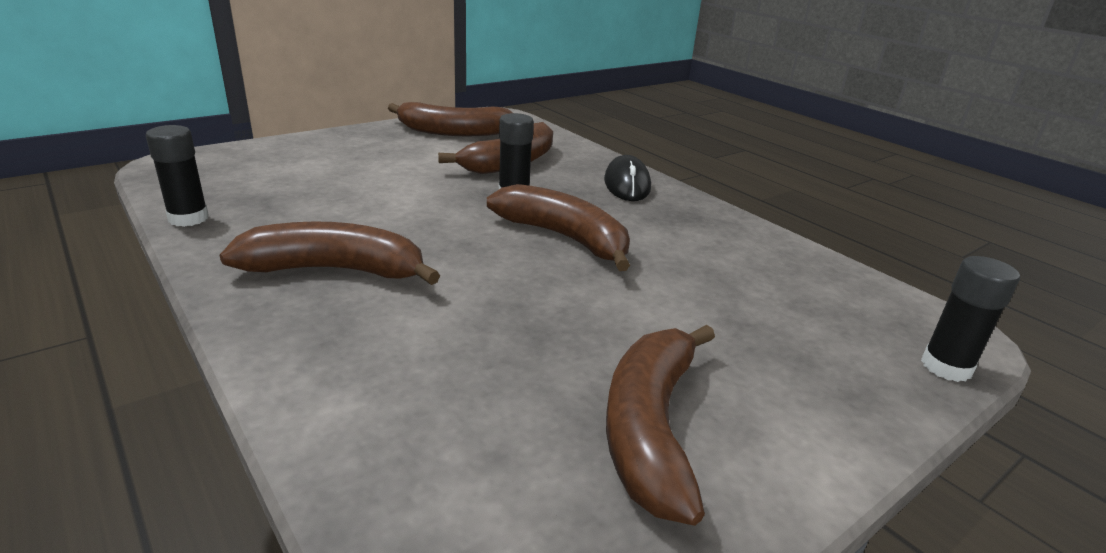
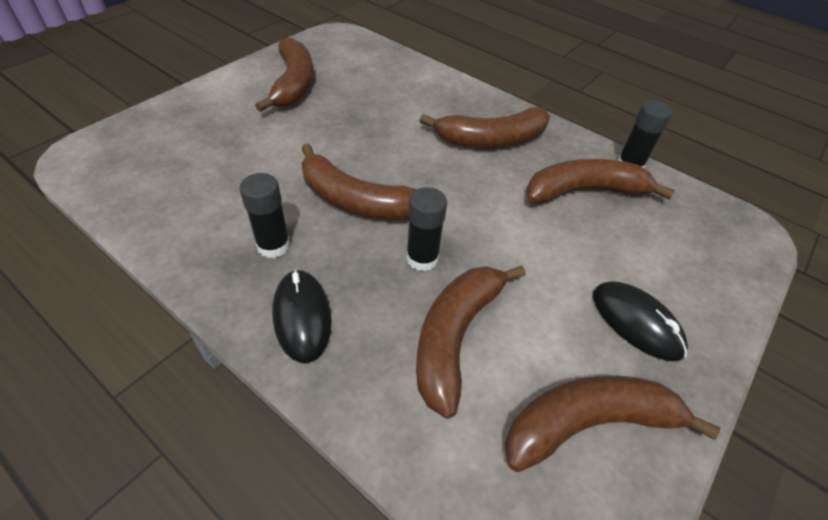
camera: 165 degrees right, 20 degrees up
(288, 208) = (584, 191): none -> brown banana
(369, 148) = (636, 322): none -> black mouse
(946, 367) = (113, 132): black glue stick -> black glue stick (273, 245)

